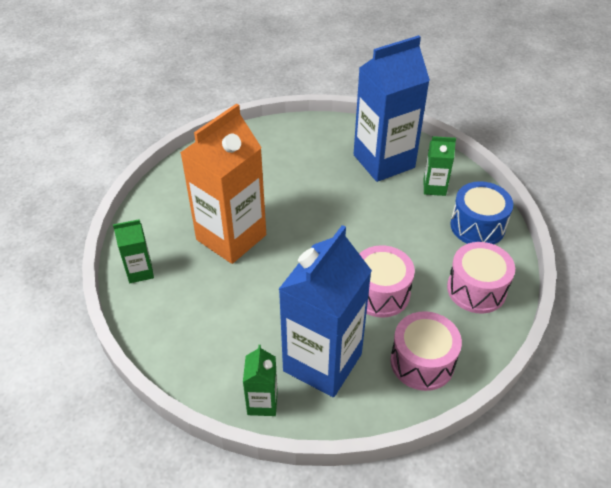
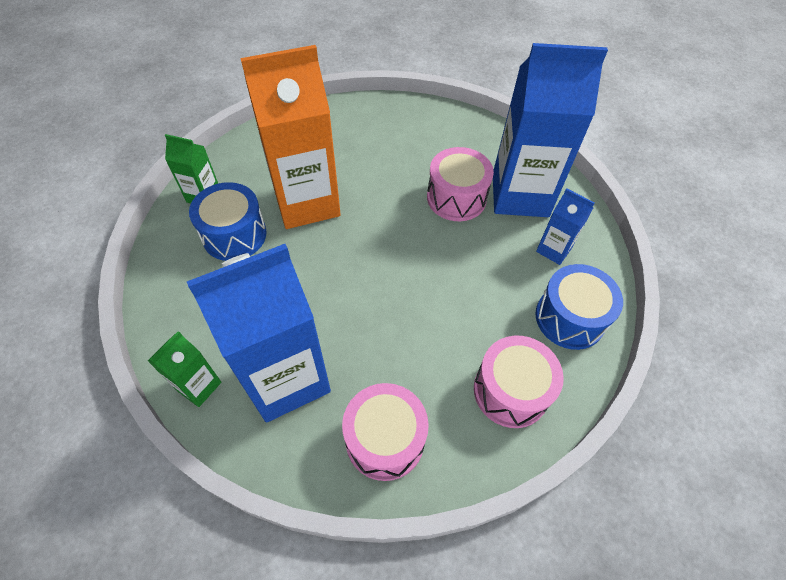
camera: 30 degrees right, 10 degrees up
(193, 287) = (234, 235): none -> blue drum
(380, 293) = (402, 336): pink drum -> pink drum (456, 198)
(434, 187) = (554, 249): green carton -> blue carton

